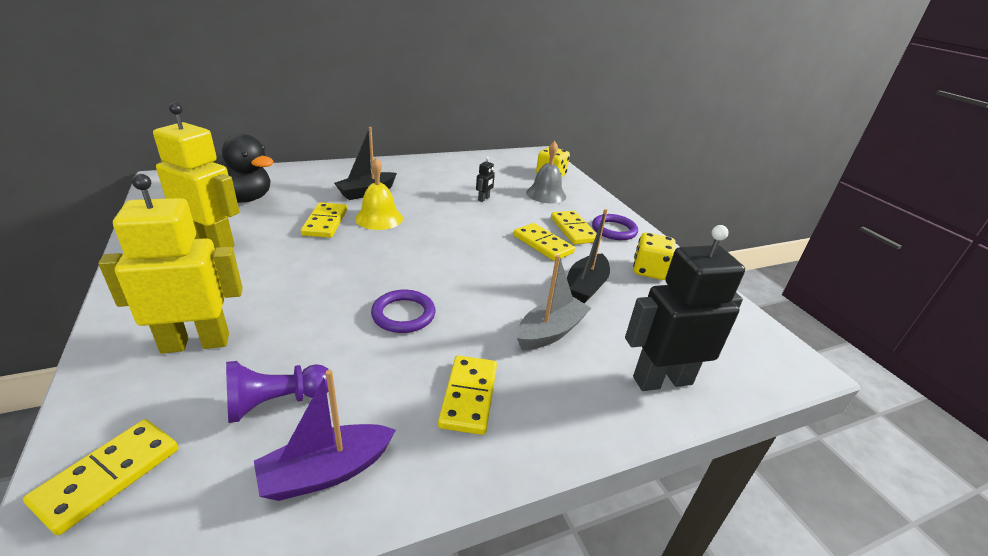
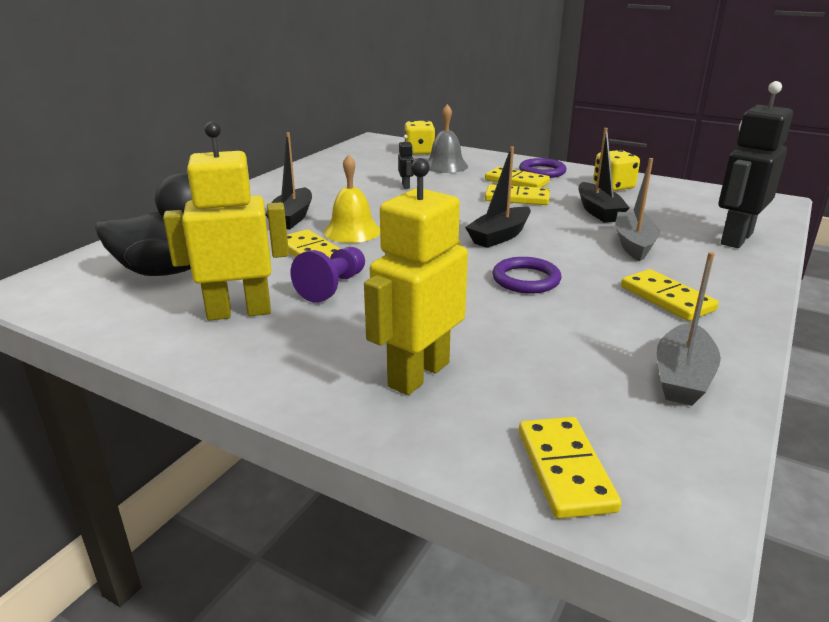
camera: 35 degrees left, 5 degrees down
(276, 402) = (568, 368): purple pawn -> purple pawn (333, 287)
(326, 471) = (682, 377): purple boat -> grey boat
(461, 269) = (499, 236): none -> black boat

